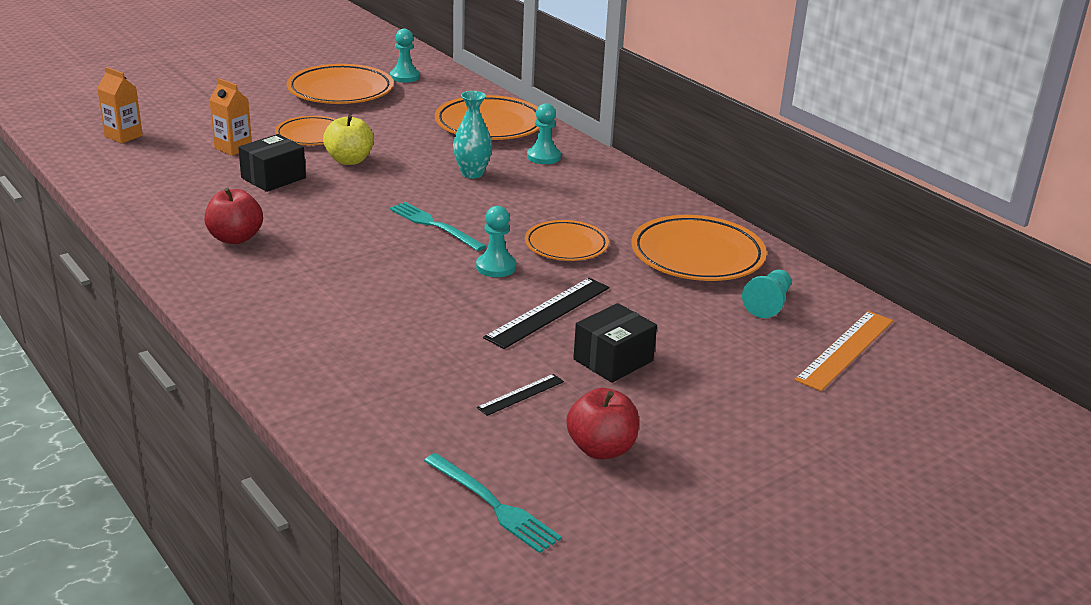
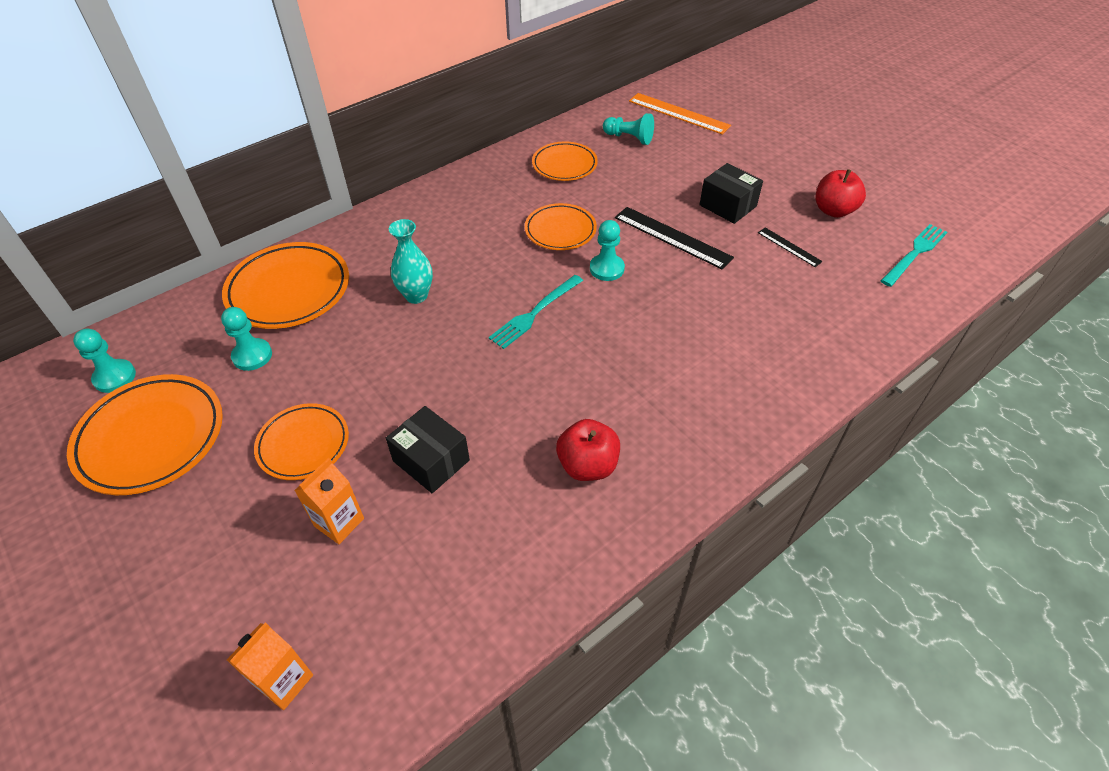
camera: 90 degrees left, 20 degrees up
(349, 160) = (382, 397): yellow apple -> none
(543, 157) = (376, 248): turquoise pawn -> turquoise pawn (252, 356)
(697, 256) = (564, 165): orange plate -> orange plate, size x0.63

